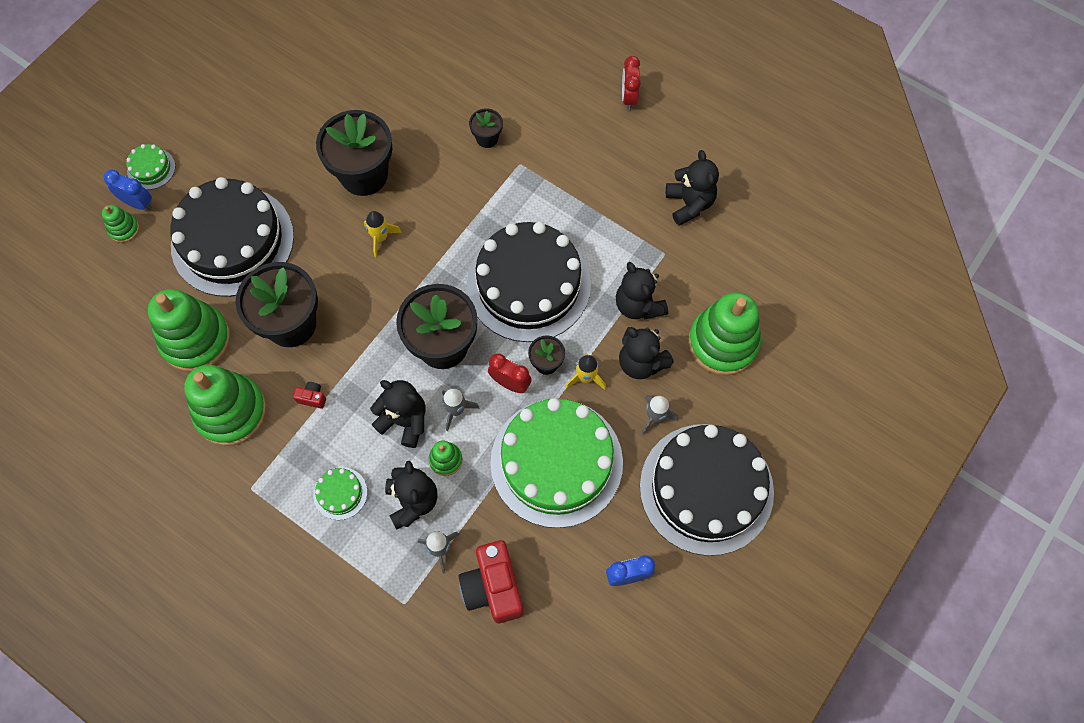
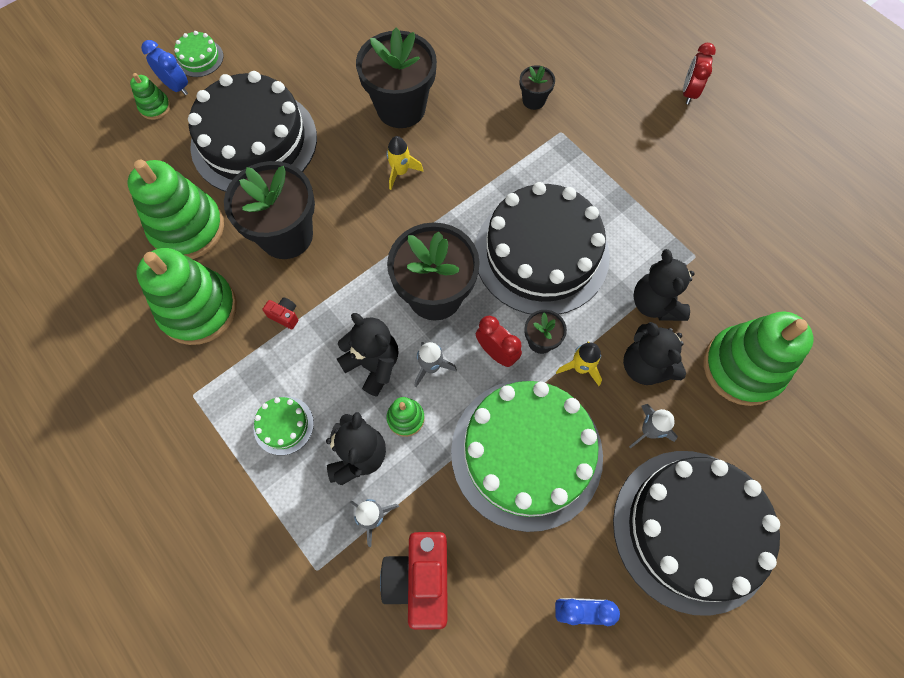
camera: 15 degrees right, 0 degrees up
(689, 204) = (732, 211): black teddy bear -> none

